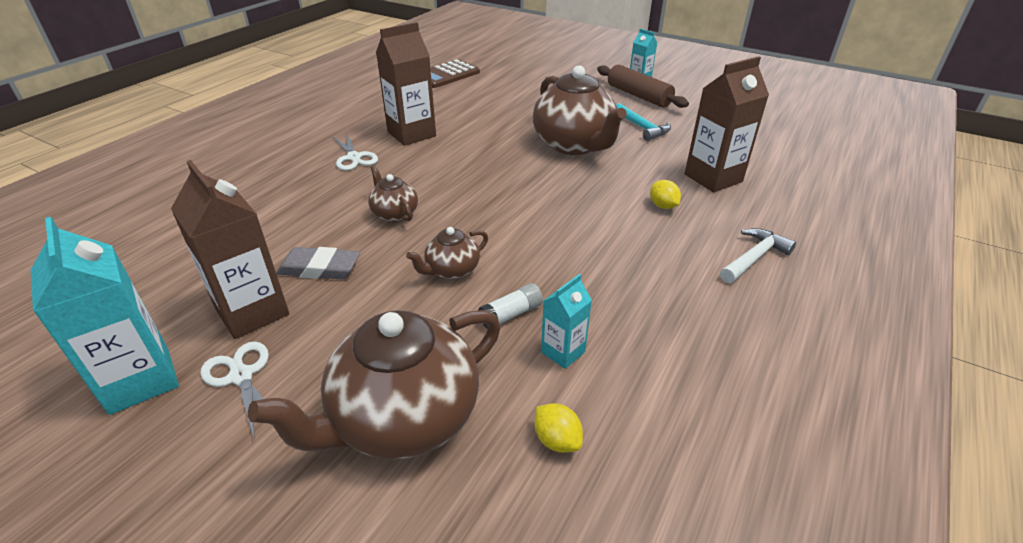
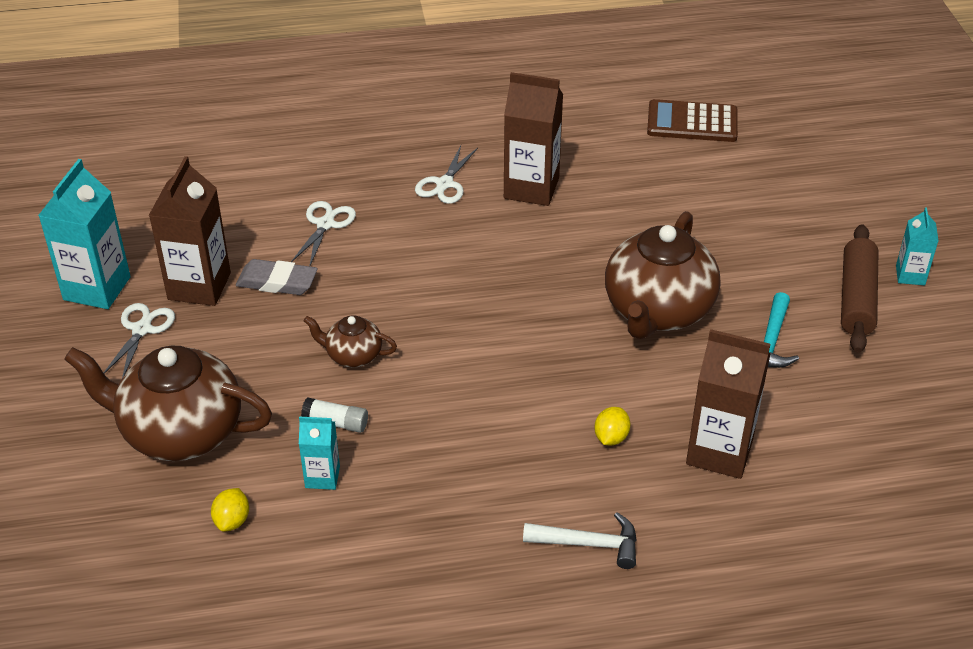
camera: 50 degrees right, 5 degrees up
(303, 217) = (325, 224): none -> white scissors
(319, 268) = (277, 282): grey eraser -> grey eraser turned 45 degrees counterclockwise
(394, 214) = (390, 270): brown teapot -> none

